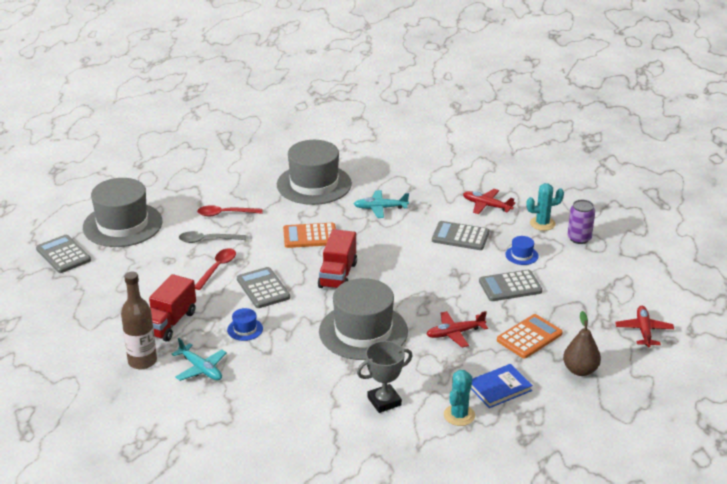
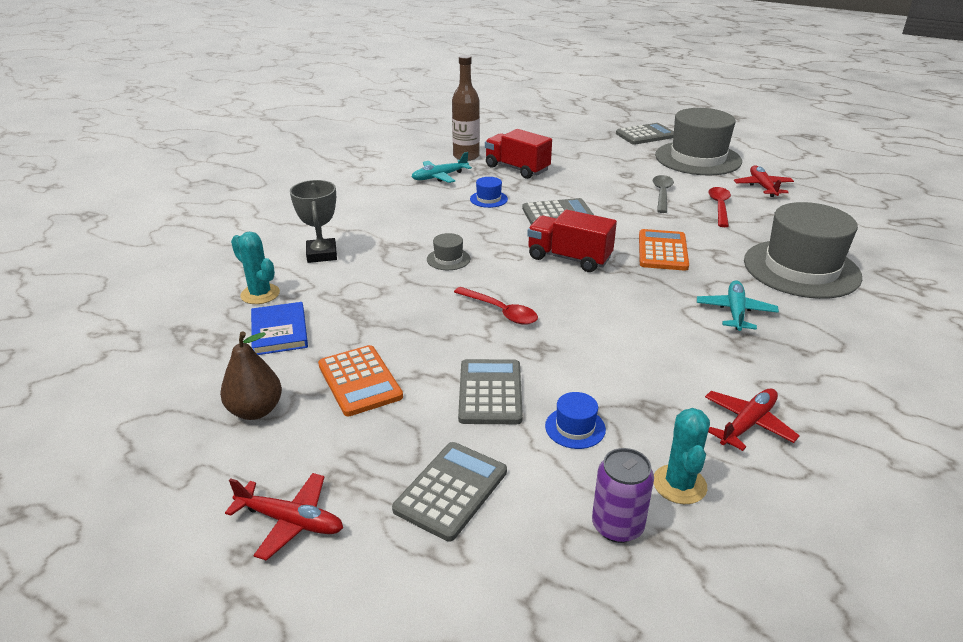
camera: 105 degrees right, 0 degrees up
(217, 268) = (604, 195): red spoon -> red spoon (501, 311)
(363, 331) = (448, 259): grey hat -> grey hat, size x0.40
(455, 333) = (407, 320): red plane -> red plane (762, 187)
(460, 236) = (645, 372): grey calculator -> grey calculator (451, 490)

